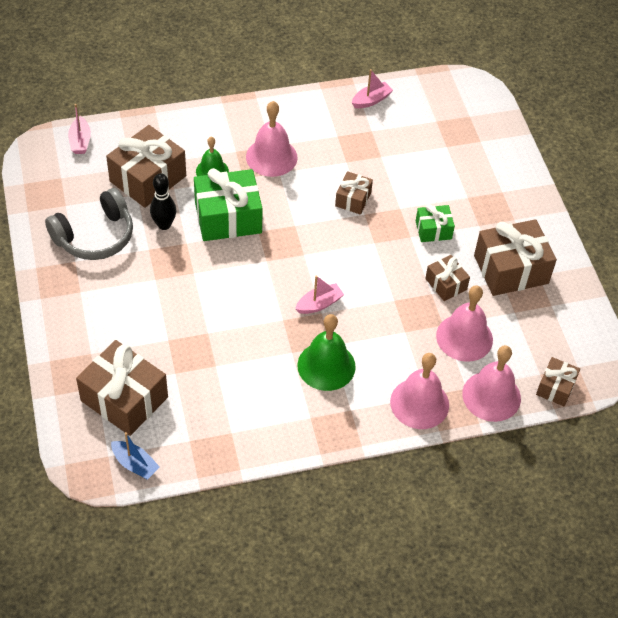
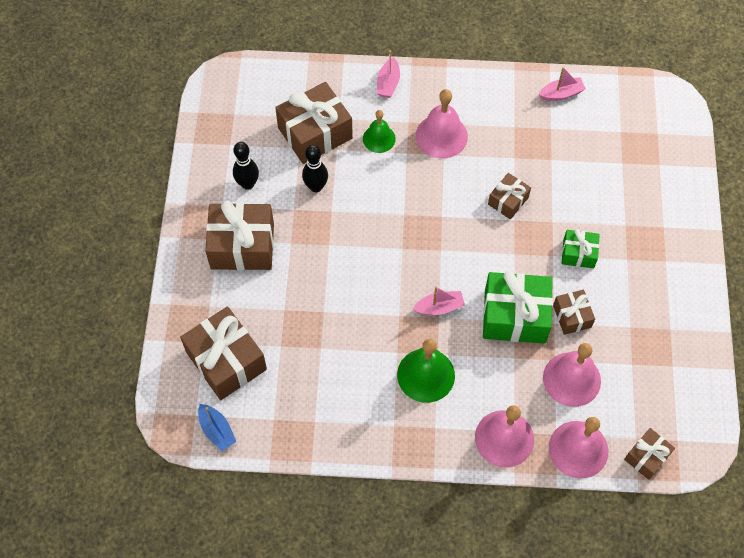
camera: 20 degrees right, 10 degrees up
(80, 141) = (263, 78): pink boat -> pink boat (388, 83)
(95, 236) = (248, 184): grey headphones -> black bowling pin
(228, 217) = (379, 193): green gift -> green gift (515, 316)
(511, 269) = (643, 316): brown gift -> brown gift (242, 246)

